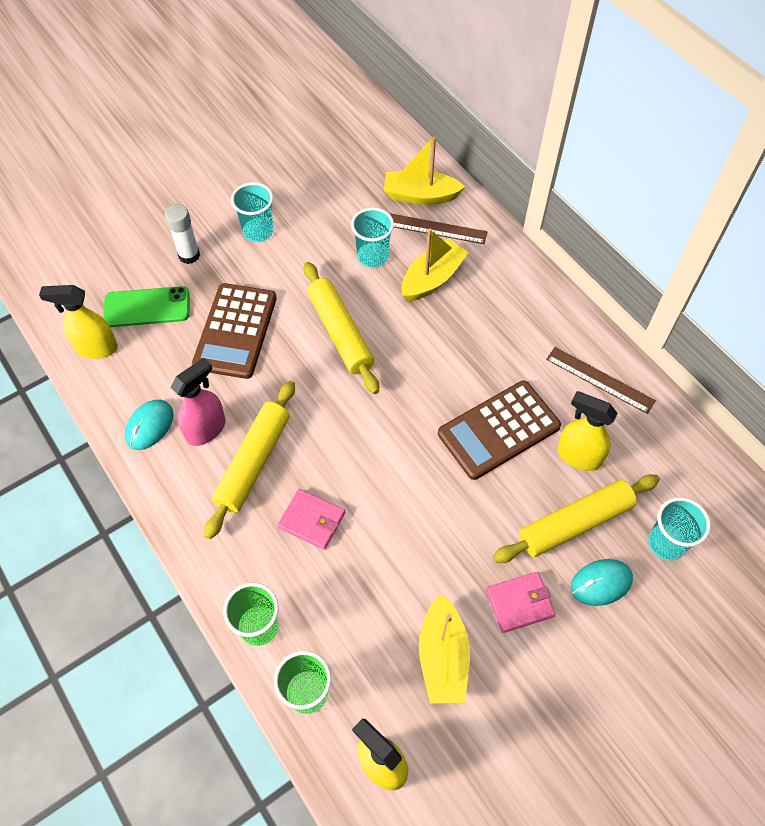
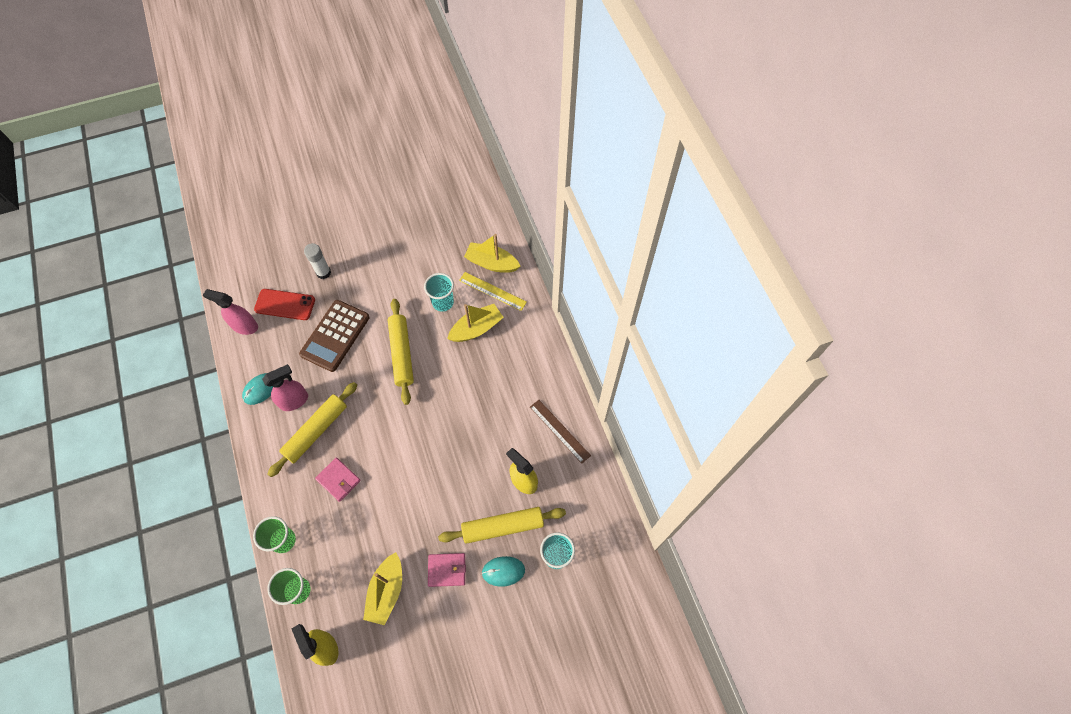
camera: 15 degrees right, 5 degrees up
(96, 348) = (244, 326): yellow spray bottle -> pink spray bottle
(147, 307) = (285, 304): green phone -> red phone
(258, 231) = (374, 265): turquoise cup -> none
(435, 228) = (492, 291): brown ruler -> yellow ruler
(499, 430) = (479, 449): brown calculator -> none

